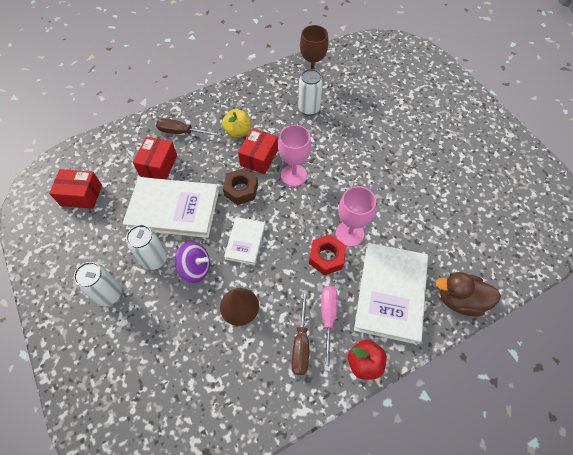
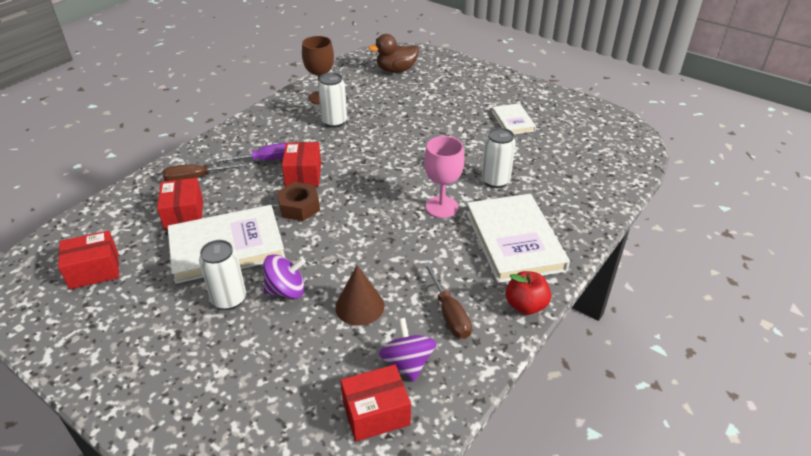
camera: 25 degrees left, 20 degrees down
(109, 294) = (188, 351): white can -> white can (495, 181)
(204, 408) = (376, 413): none -> red box
(238, 132) = (265, 160): yellow apple -> purple screwdriver
(245, 242) = (331, 249): white book -> white book (513, 121)
(247, 375) = (407, 363): none -> purple spinning top
(293, 175) = (351, 178): pink goblet -> none
(326, 257) = (430, 233): red nut -> none
(328, 318) = (464, 283): pink screwdriver -> none
(460, 300) = (583, 224): brown duck -> brown duck (396, 70)

